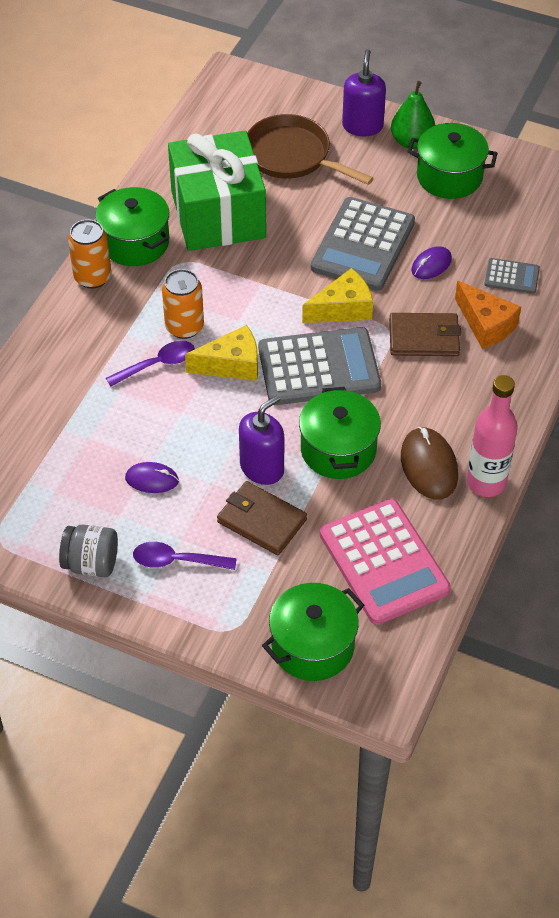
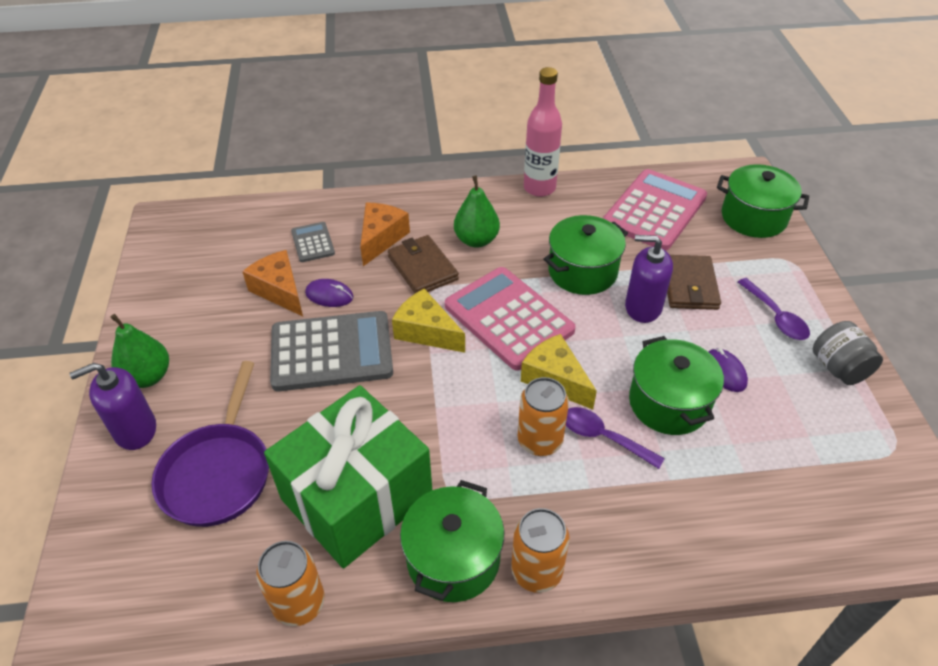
camera: 120 degrees left, 5 degrees down
(166, 166) = (299, 603): none -> orange can
(292, 156) = (218, 473): brown pan -> purple pan
(319, 368) = (508, 318): grey calculator -> pink calculator
(429, 466) = (551, 219): brown mouse -> none
(436, 392) = (476, 240): none -> green pear
(449, 177) = (194, 327): green pot -> green pot (669, 403)
(459, 236) = (279, 290): none -> orange cheese

